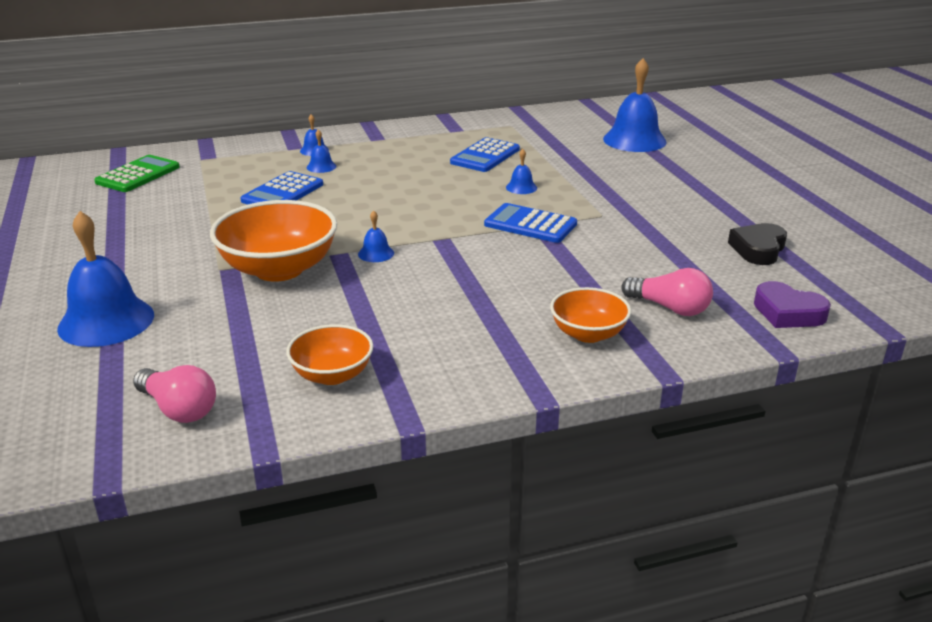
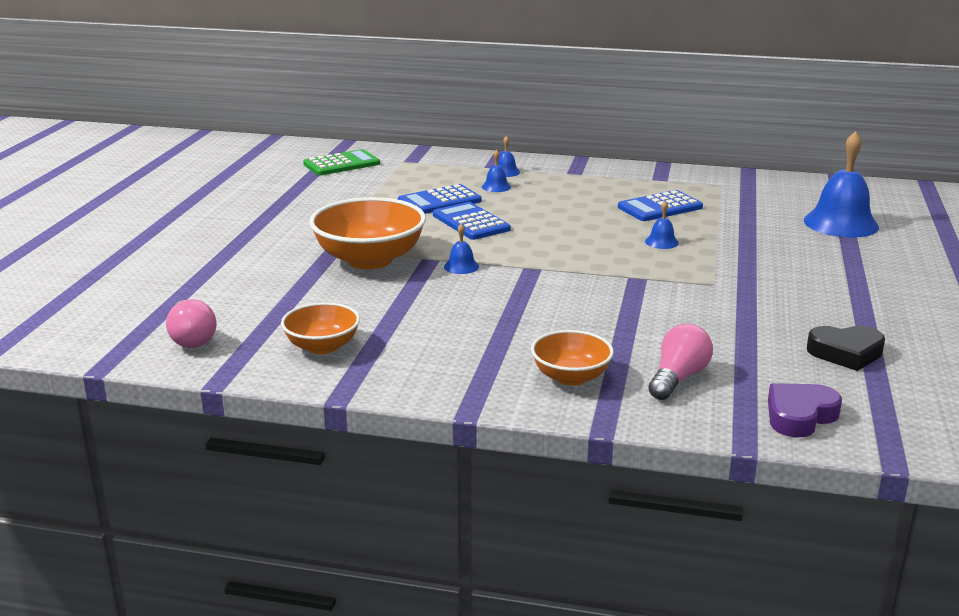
camera: 30 degrees right, 5 degrees down
(106, 321) = (207, 265): blue bell -> none
(530, 224) = (630, 275): blue calculator -> blue calculator (471, 222)
(670, 308) = (678, 378): pink light bulb -> pink light bulb turned 120 degrees counterclockwise
(758, 249) = (845, 353): black heart -> black heart turned 150 degrees counterclockwise
(788, 313) = (799, 416): purple heart -> purple heart turned 75 degrees clockwise

